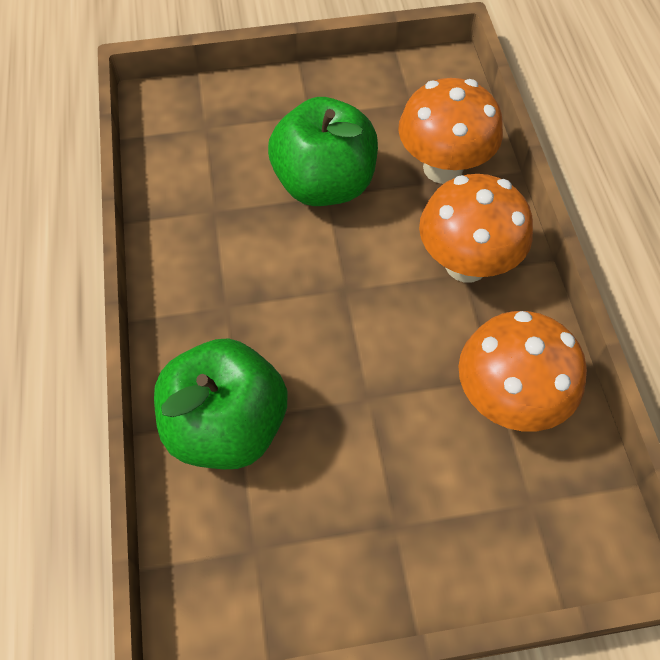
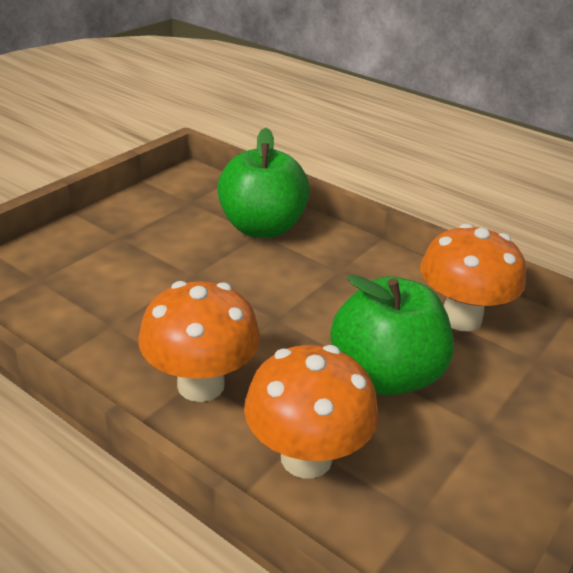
camera: 135 degrees right, 25 degrees down
(507, 400) = (92, 318): orange mushroom -> orange mushroom (461, 318)

